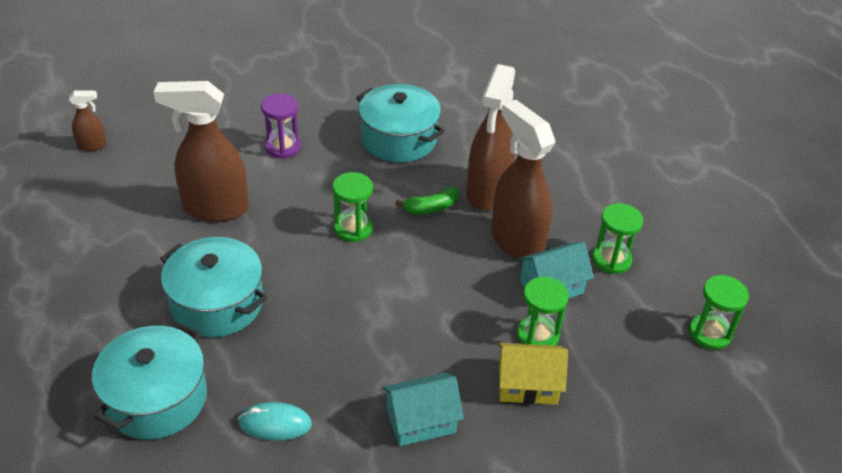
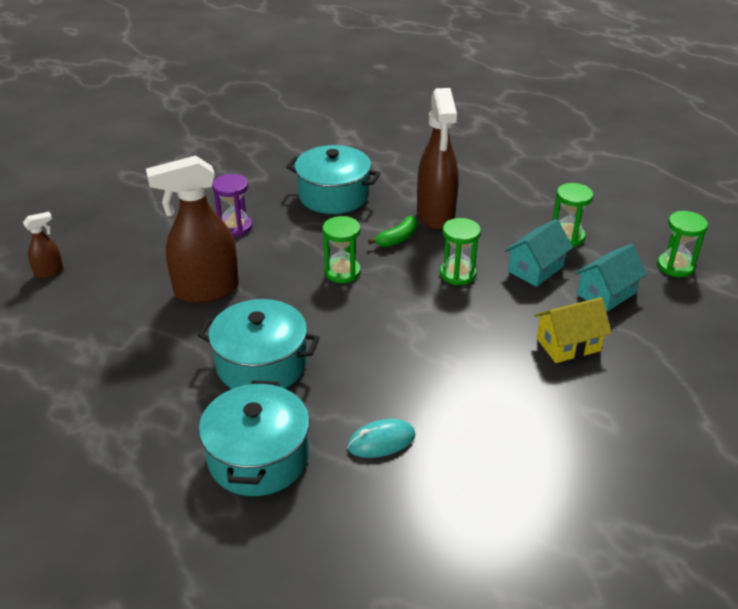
camera: 20 degrees left, 5 degrees down
(421, 421) = (503, 398): turquoise house -> turquoise house (606, 294)
(516, 241) = (484, 244): brown spray bottle -> none
(537, 335) = (550, 306): green hourglass -> green hourglass (458, 274)

